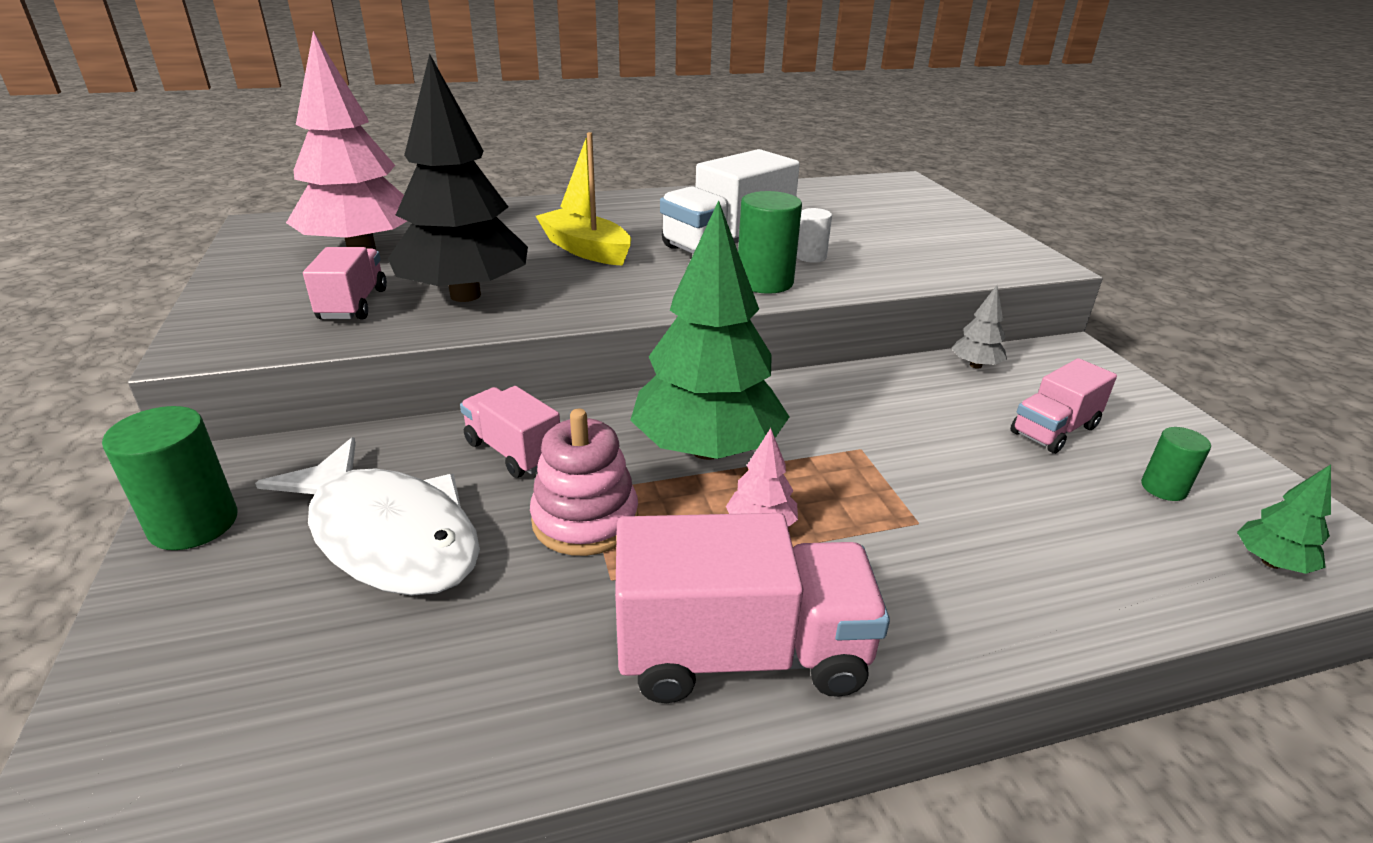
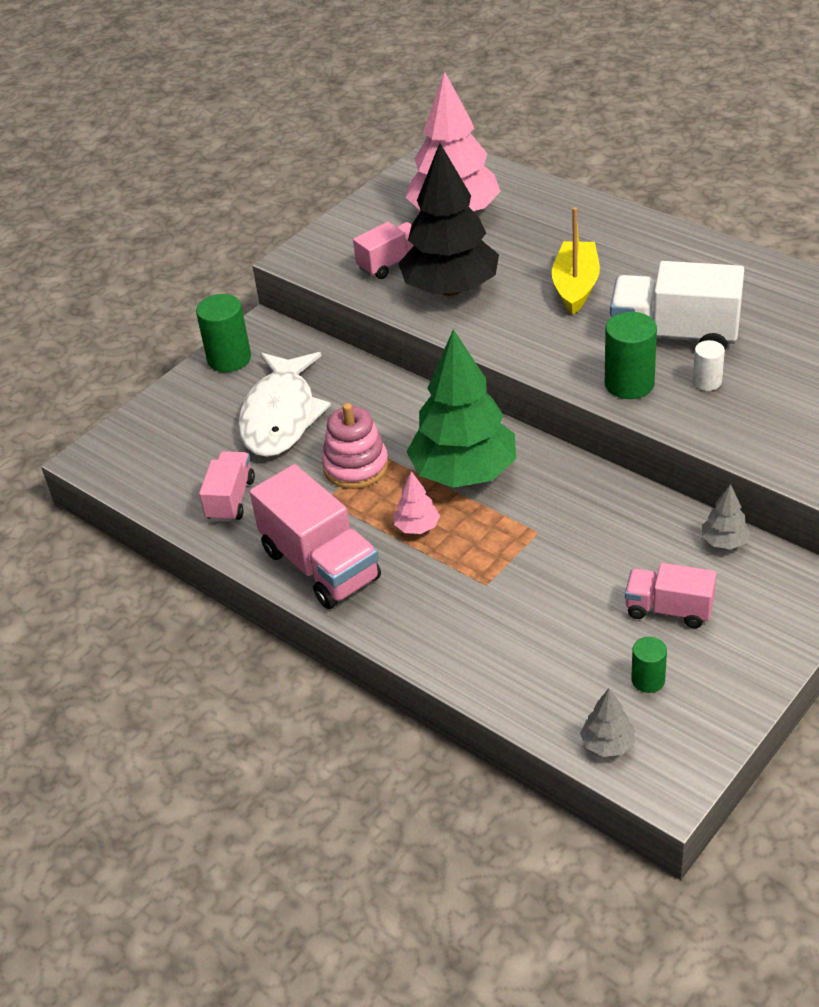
camera: 60 degrees right, 10 degrees up
(513, 451) = (381, 408): pink truck -> pink truck (230, 499)
(1271, 562) = (607, 744): green tree -> grey tree

